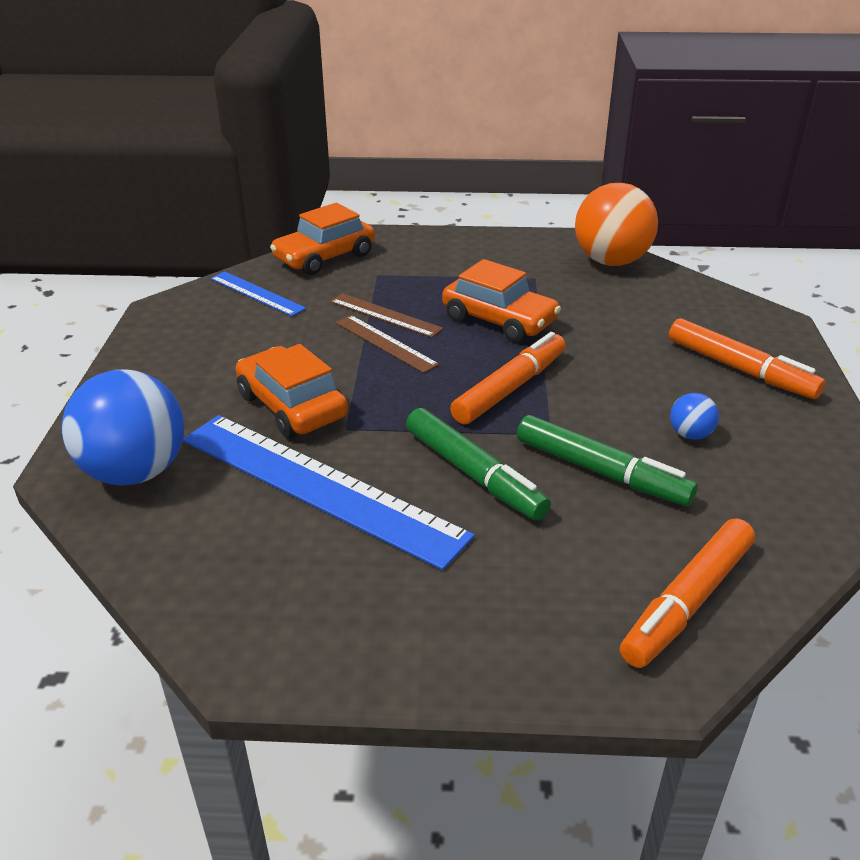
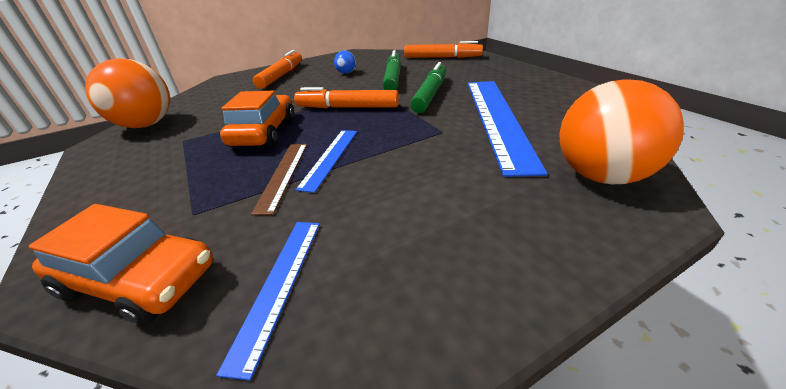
camera: 120 degrees left, 0 degrees up
(136, 472) = (600, 175): blue ball -> orange ball
(292, 406) = (449, 156): orange car -> none
(385, 343) = (330, 157): brown ruler -> blue ruler

